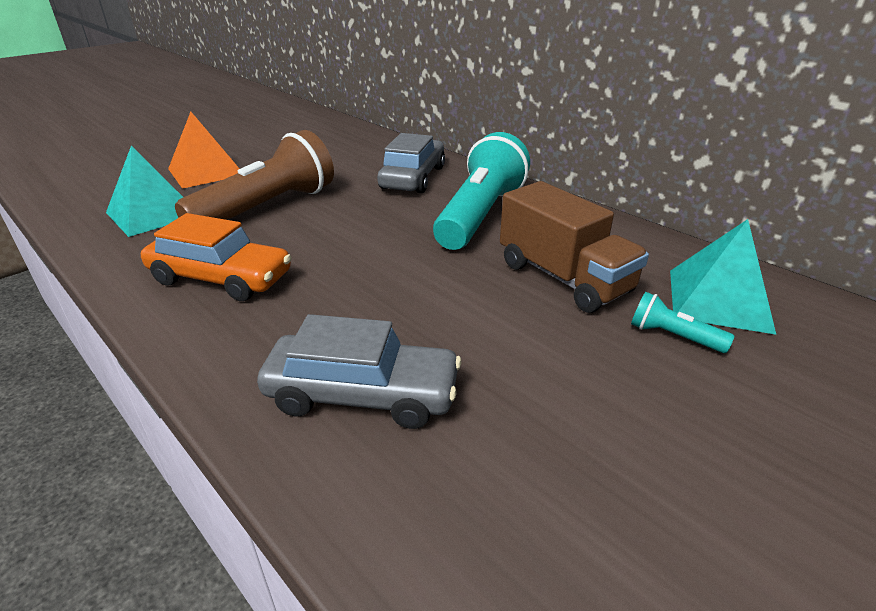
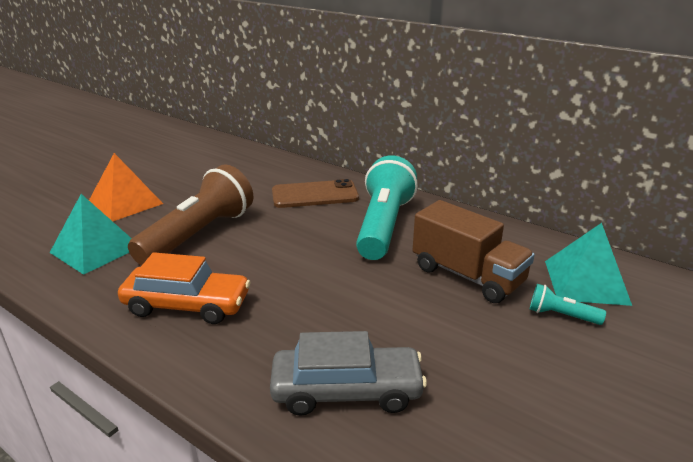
camera: 10 degrees left, 5 degrees down
(413, 178) = (315, 195): grey car -> brown phone

